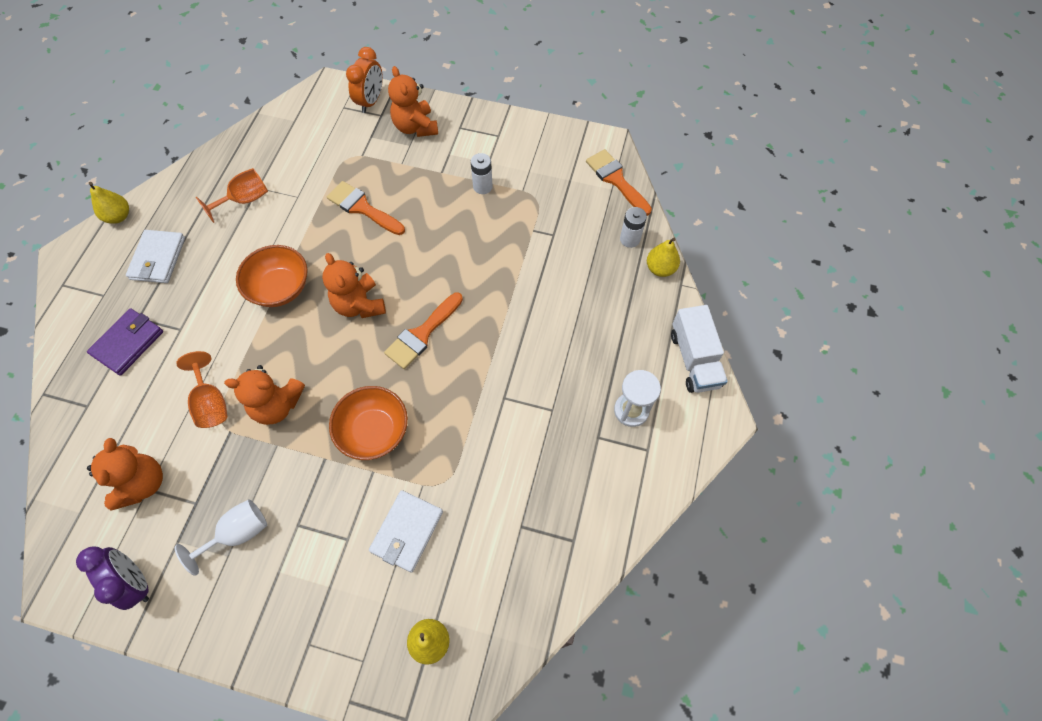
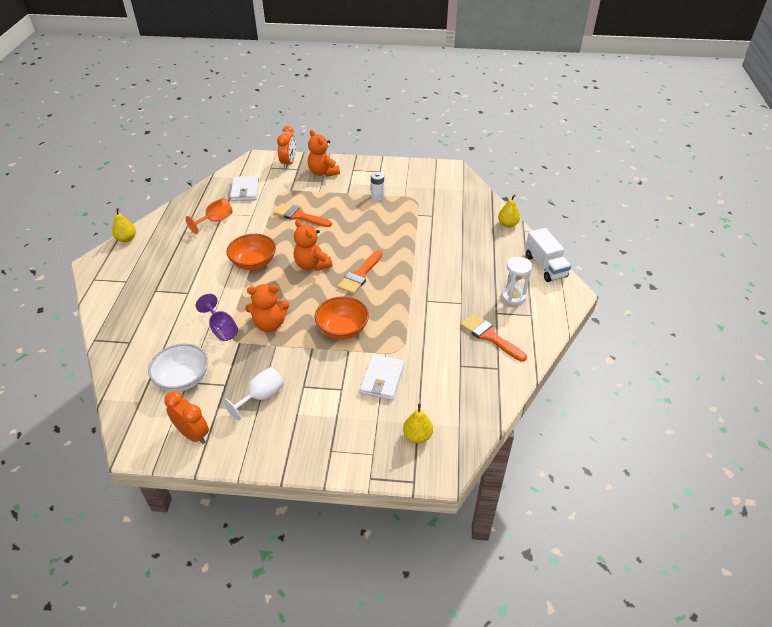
camera: 10 degrees left, 20 degrees down
(128, 343) = (151, 304): purple wallet -> none
(136, 582) = (193, 434): purple clock -> orange clock
(143, 483) = (183, 379): orange teddy bear -> white bowl
(158, 259) = (161, 257): white wallet -> white wallet (245, 190)
(211, 402) = (221, 329): orange goblet -> purple goblet
(616, 180) = (464, 184): orange brush -> orange brush (489, 336)
(629, 239) = (483, 212): white battery -> none

